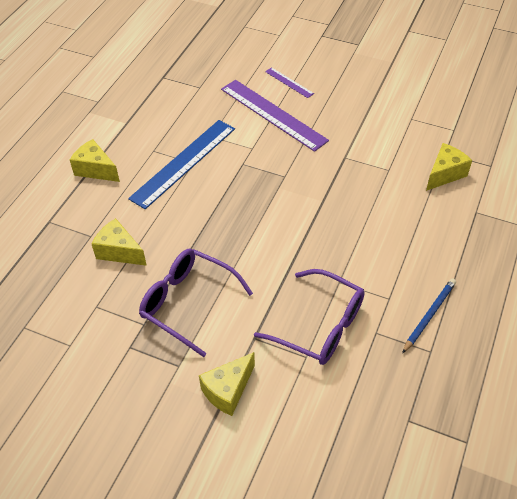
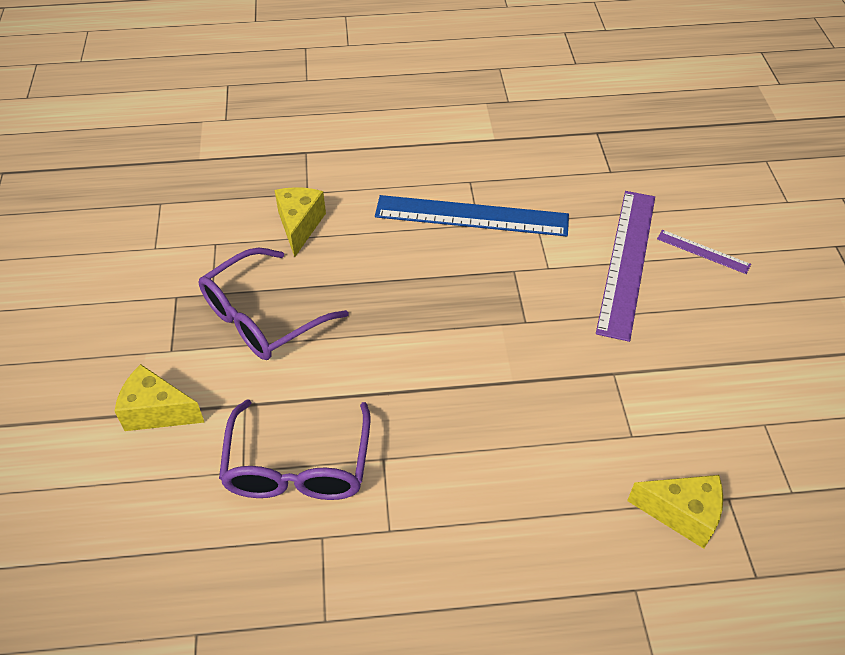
camera: 60 degrees right, 0 degrees up
(95, 170) = (403, 150): yellow cheese -> none
(187, 303) = (262, 318): purple glasses -> purple glasses turned 135 degrees counterclockwise
(289, 82) = (703, 252): purple ruler -> purple ruler turned 75 degrees counterclockwise
(429, 315) = (388, 595): blue pencil -> none

